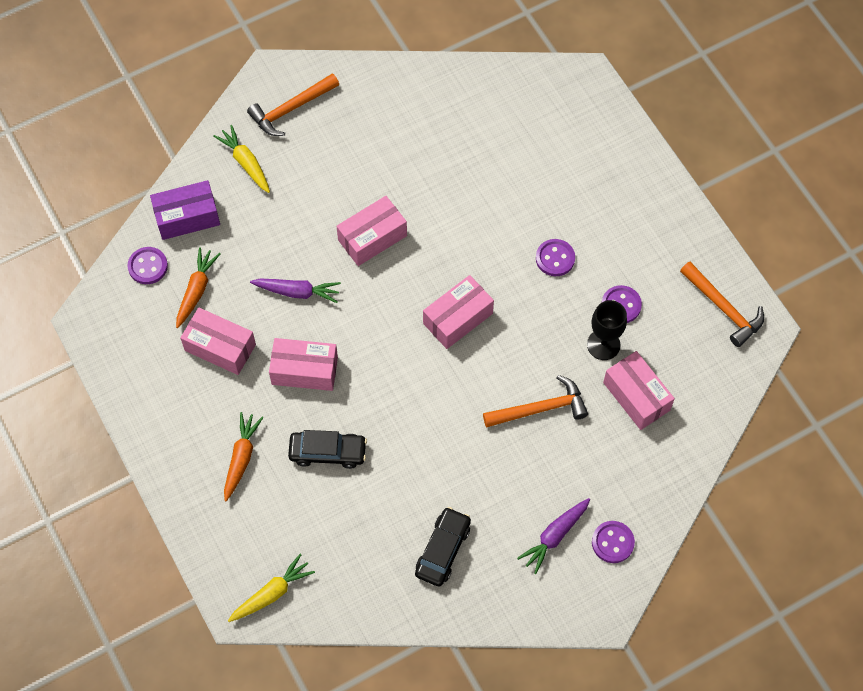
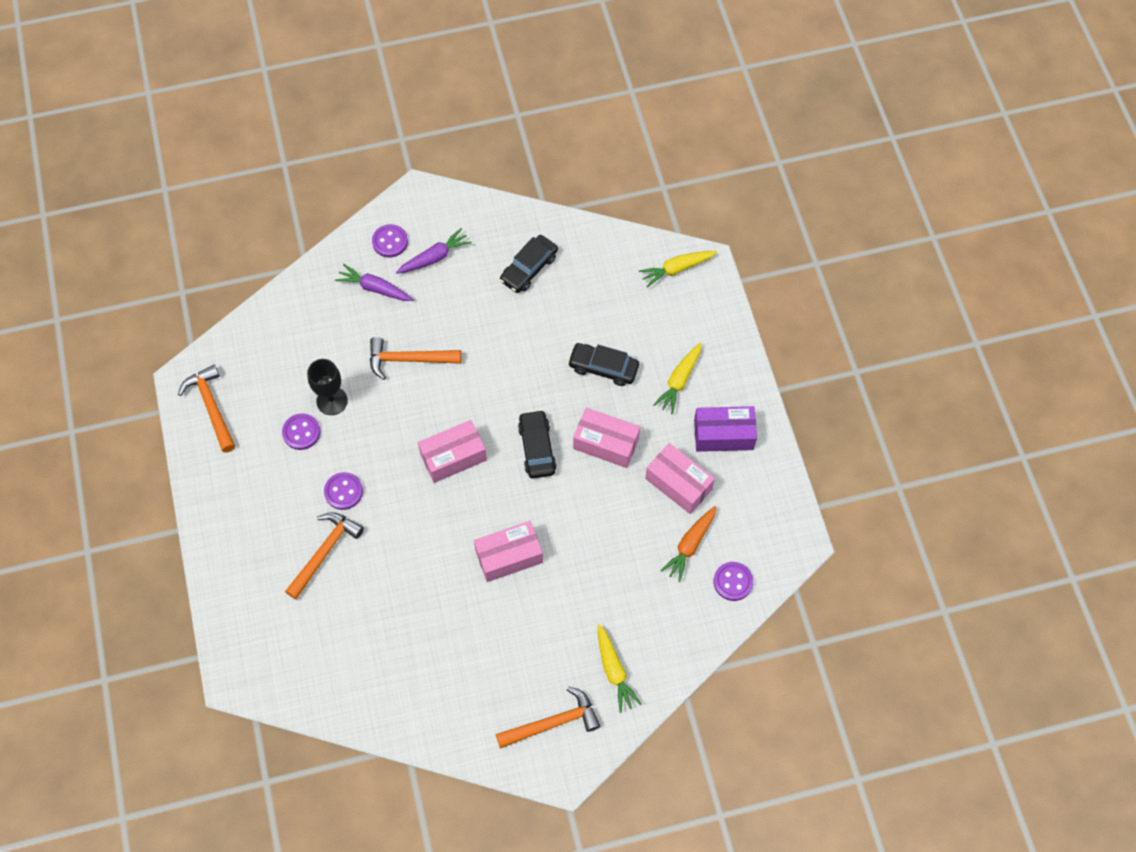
camera: 165 degrees left, 0 degrees up
(187, 217) = (685, 625): purple box -> purple box (723, 435)
(241, 458) = (679, 380): orange carrot -> yellow carrot
(297, 292) = (595, 520): purple carrot -> purple carrot (375, 288)
(375, 348) = (537, 448): none -> black car
(551, 199) = (324, 552): none -> orange hammer
(636, 396) = (322, 350): pink box -> none

